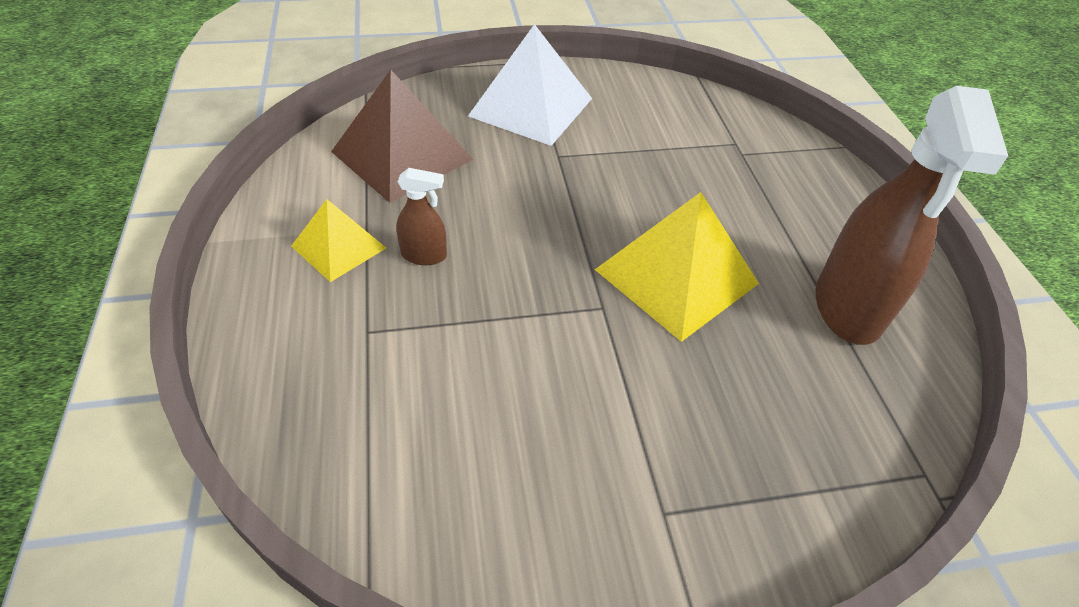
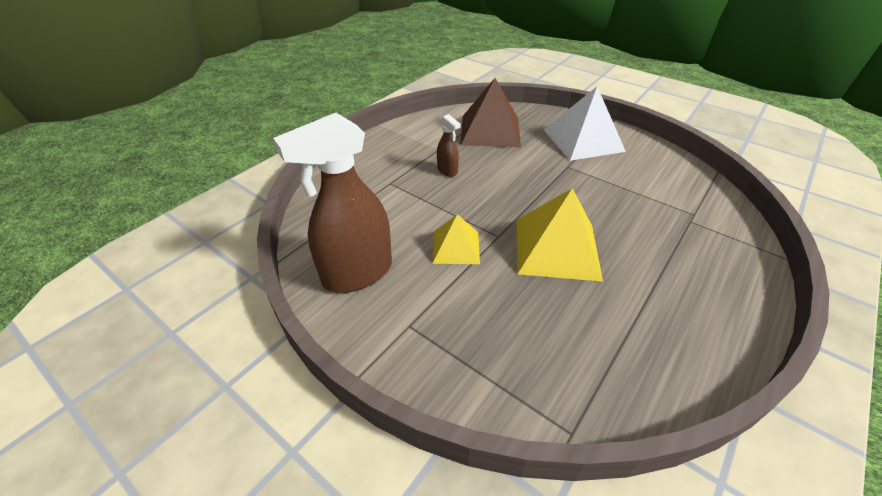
camera: 50 degrees right, 5 degrees down
(339, 247) = (419, 150): yellow pyramid -> yellow pyramid (456, 247)
(848, 308) = (647, 330): brown spray bottle -> brown spray bottle (357, 273)

